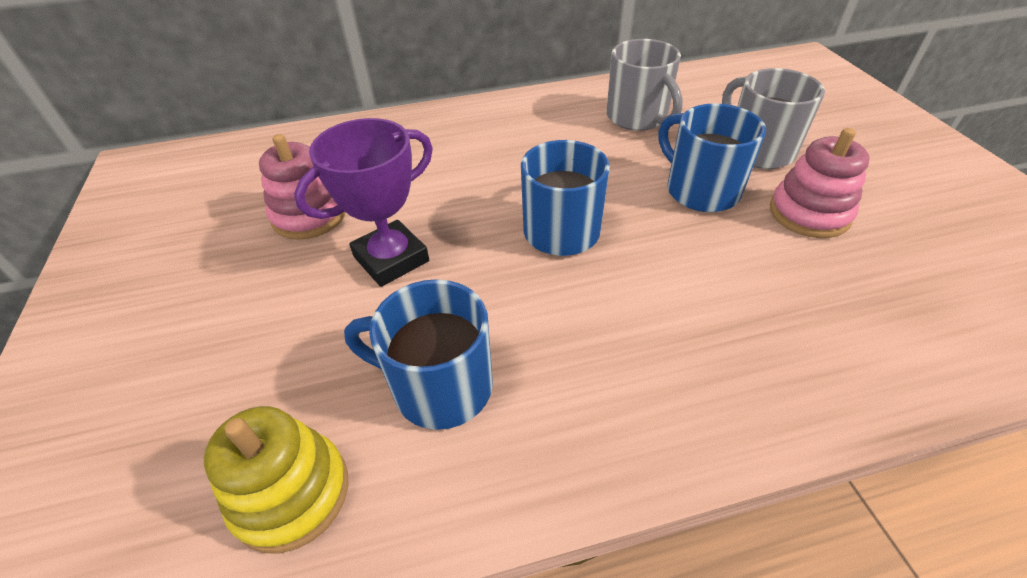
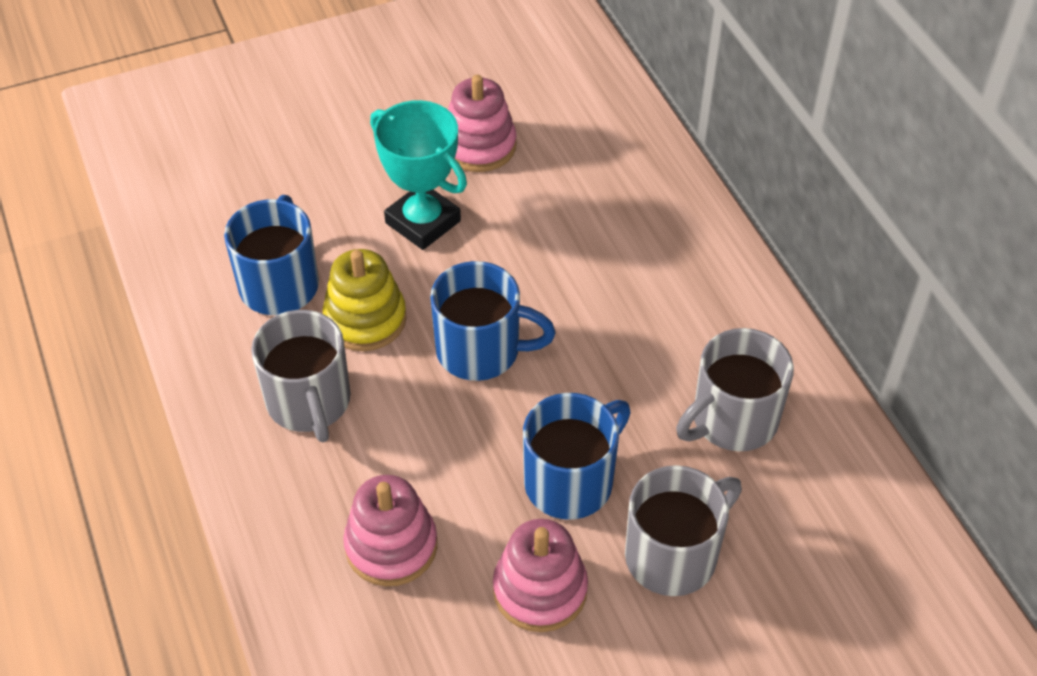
camera: 80 degrees right, 5 degrees up
(291, 493) = (192, 222): yellow stacking toy -> yellow stacking toy (365, 319)
(391, 259) = (423, 222): purple trophy -> turquoise trophy
(620, 361) = (309, 402): none -> grey mug
(792, 301) = (391, 546): none -> pink stacking toy

